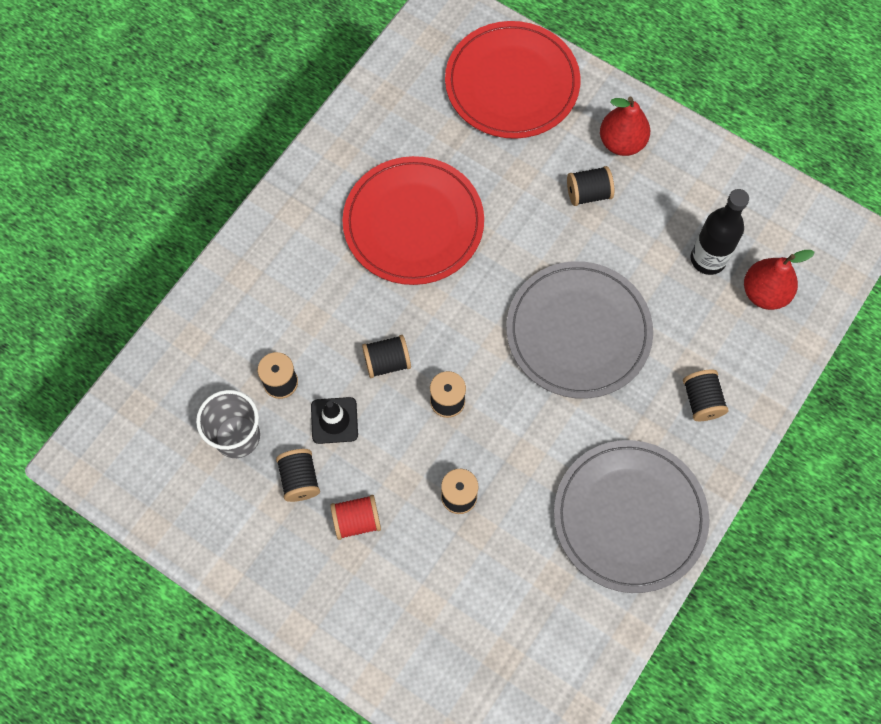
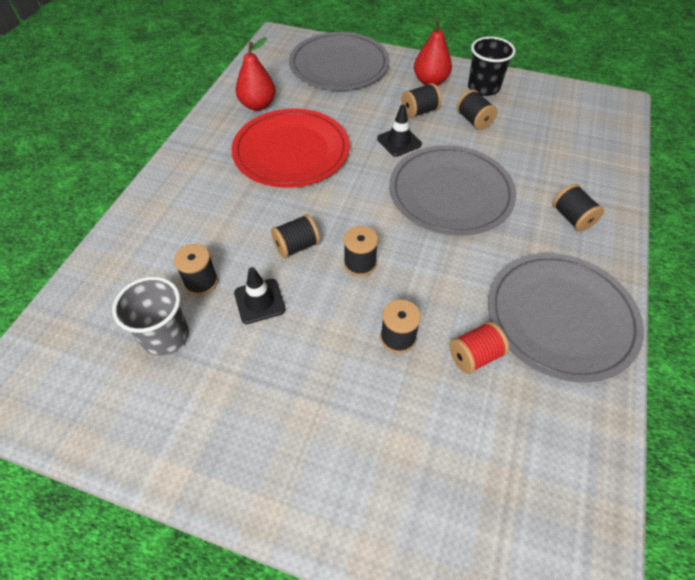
camera: 15 degrees left, 15 degrees down
(300, 479) = (236, 359): black spool -> black spool (474, 120)
(356, 521) = (304, 384): red spool -> red spool (474, 356)
(512, 83) = (339, 65): red plate -> grey plate
(546, 238) = (399, 141): none -> black traffic cone
(687, 170) = (483, 88): none -> black cup
(708, 259) = (525, 131): black bottle -> none
(764, 293) = (578, 143): red pear -> red pear (258, 105)

